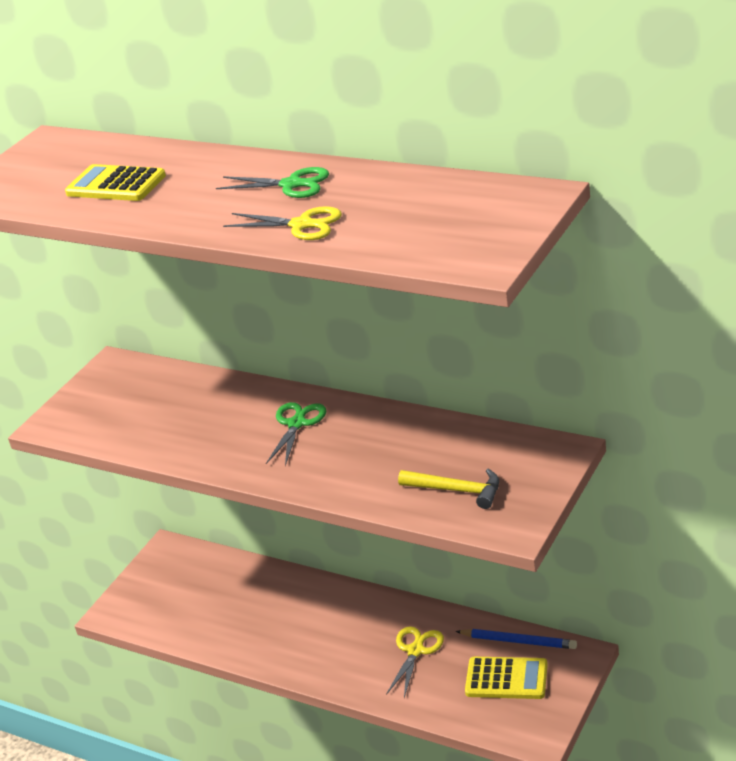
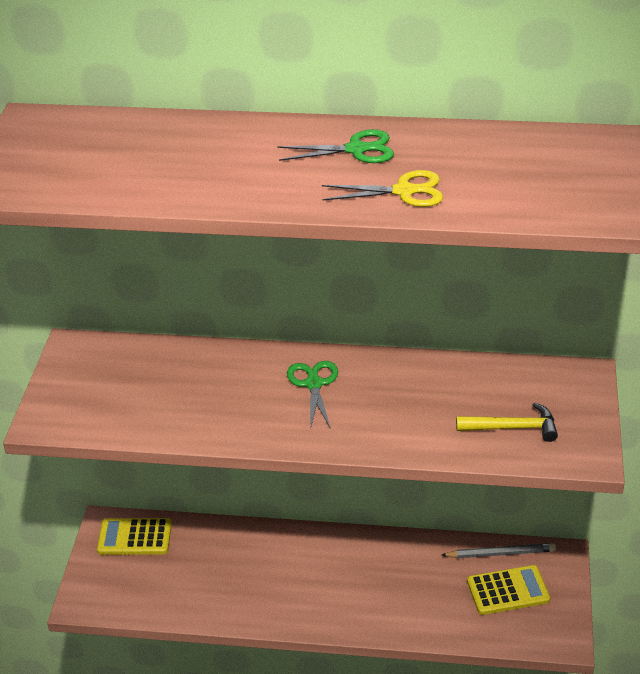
camera: 25 degrees left, 5 degrees up
(116, 185) = (159, 164): yellow calculator -> yellow calculator (135, 537)
(415, 650) = (411, 580): yellow scissors -> none
(518, 641) = (500, 553): blue pencil -> grey pencil

